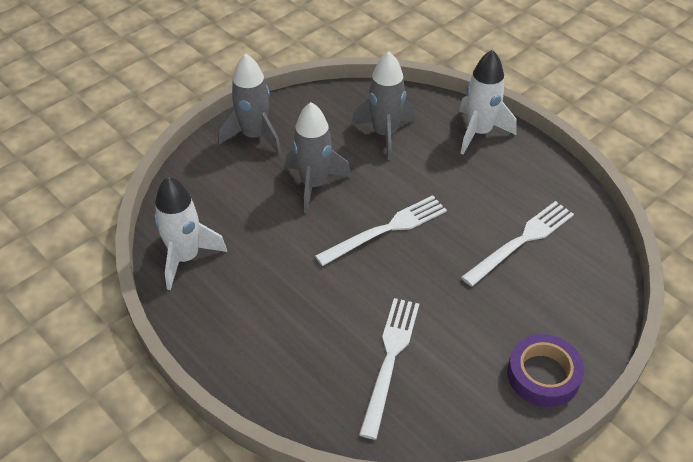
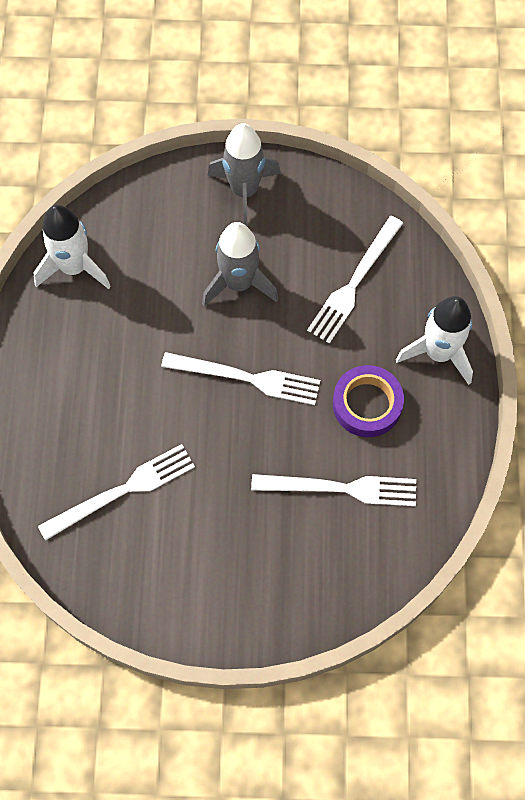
camera: 45 degrees right, 20 degrees up
(385, 134) = (354, 283): grey rocket -> white fork
(543, 375) = (216, 610): purple tape -> purple tape (367, 404)

